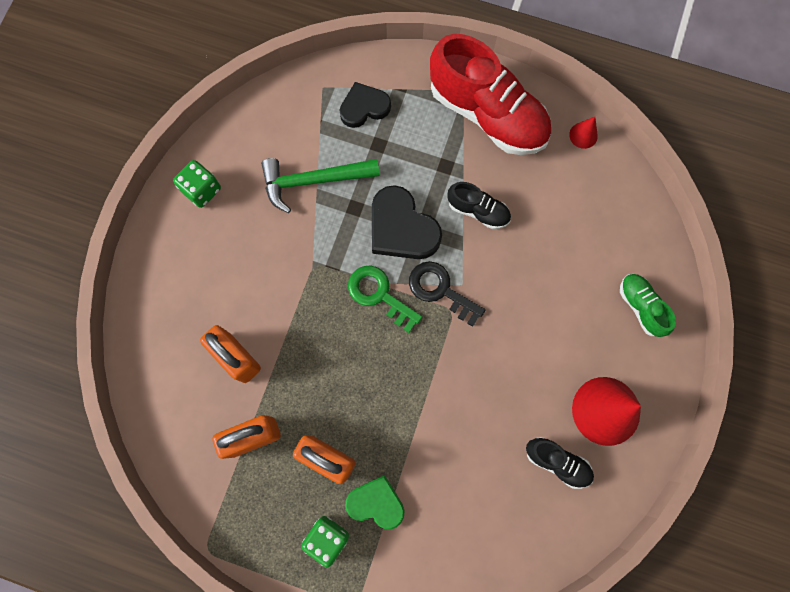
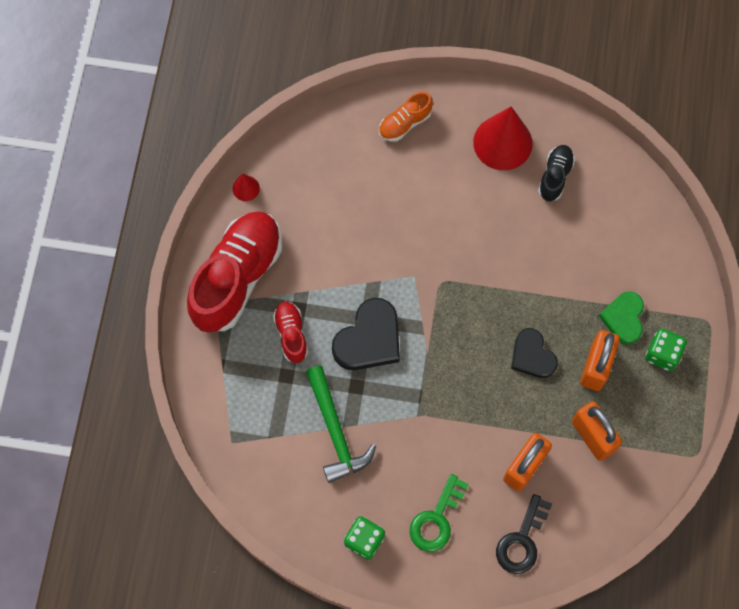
camera: 100 degrees left, 5 degrees down
(364, 107) = (248, 397): black heart -> black heart (532, 356)
(379, 295) = (438, 348): green key -> green key (436, 519)
(420, 155) = (291, 334): none -> red shoe
(441, 290) = (423, 294): black key -> black key (522, 540)
(478, 211) = (339, 272): black shoe -> none
(640, 307) = (405, 123): green shoe -> orange shoe

